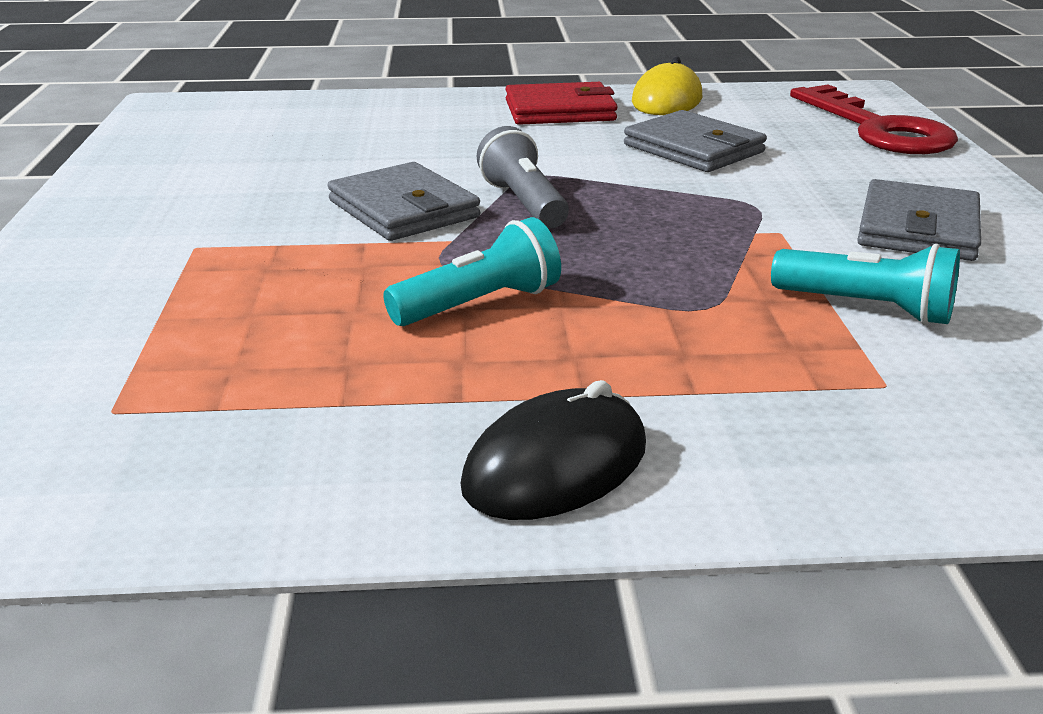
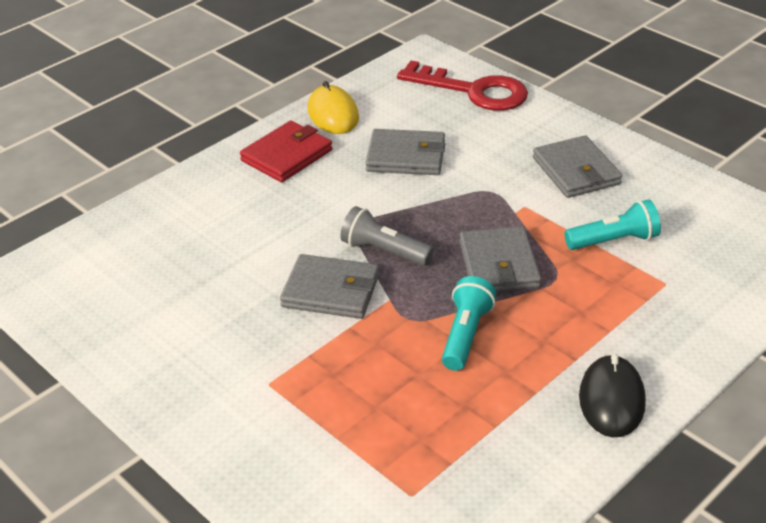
camera: 40 degrees left, 10 degrees up
(645, 265) = (498, 265): none -> grey wallet

